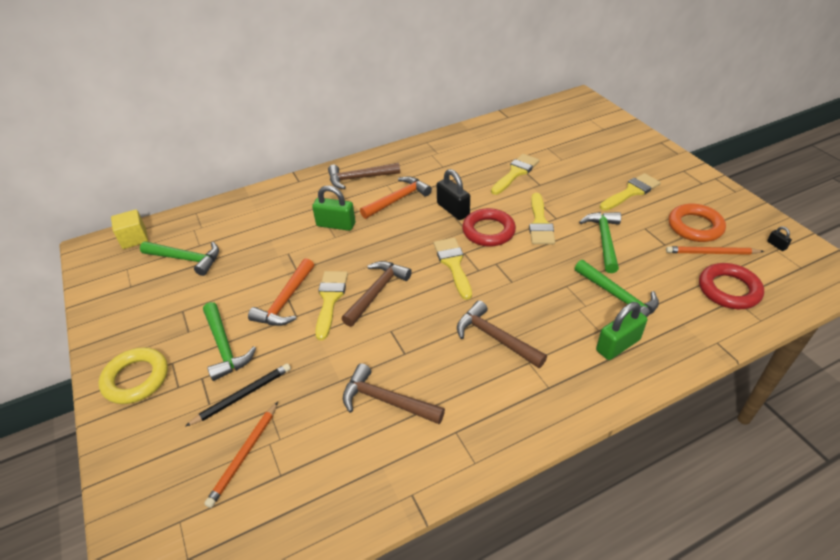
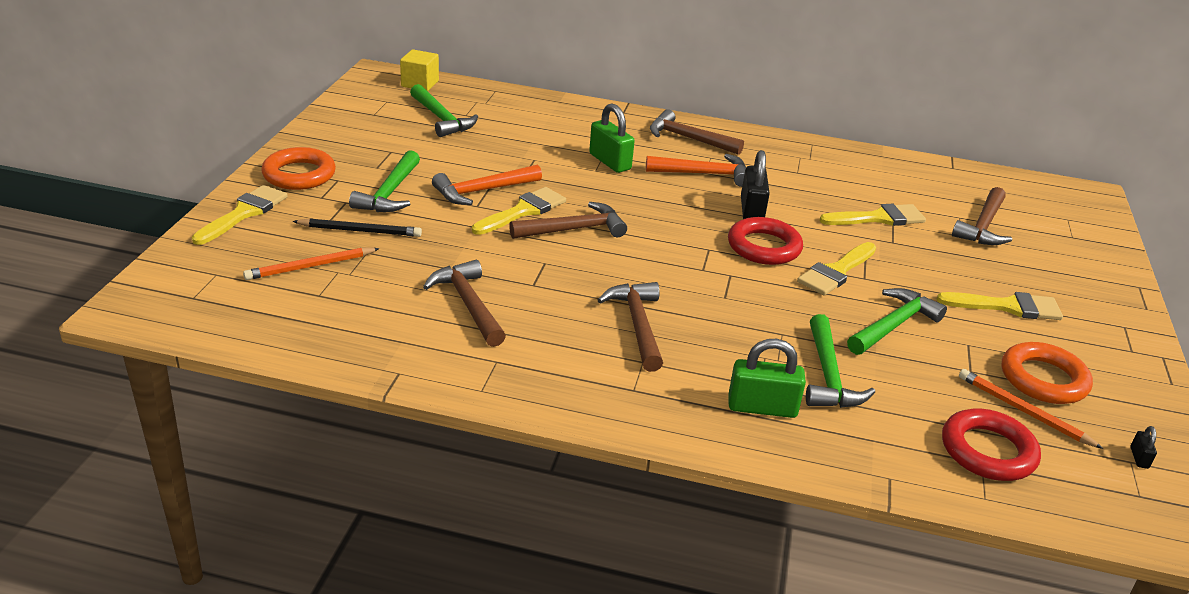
camera: 35 degrees right, 10 degrees down
(136, 379) = (299, 174): yellow ring -> orange ring
(453, 264) = (682, 251): yellow brush -> yellow brush (244, 213)
(563, 147) = (983, 226): none -> brown hammer

